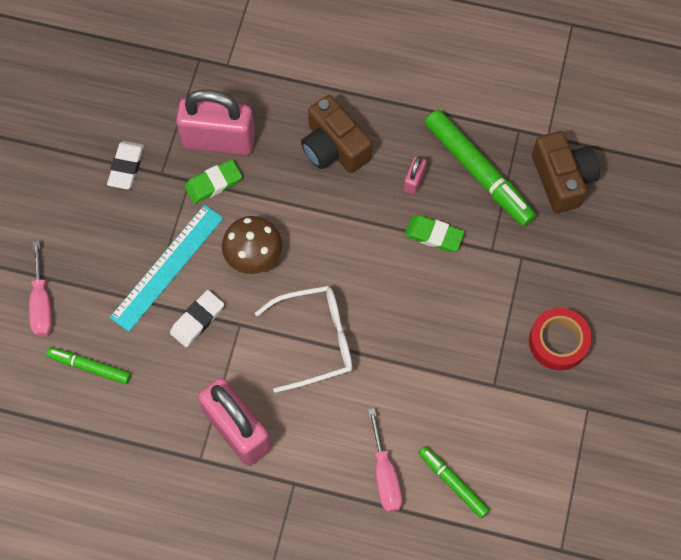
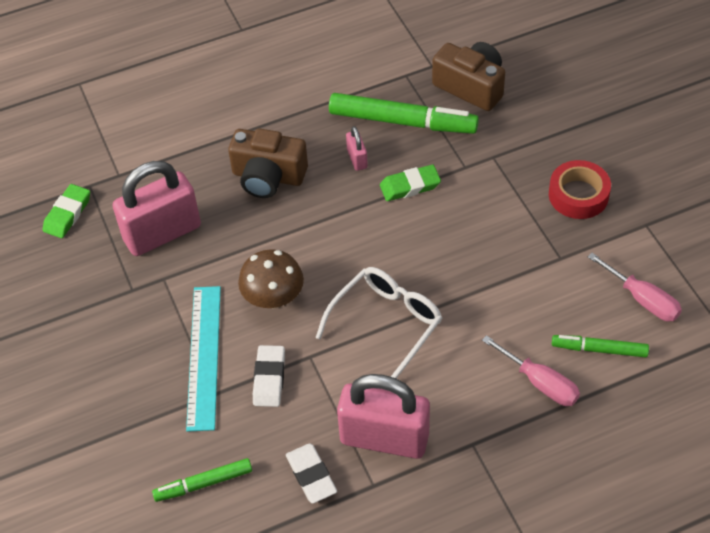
camera: 35 degrees left, 15 degrees down
(42, 303) = (110, 464): pink screwdriver -> pink screwdriver (642, 299)
(126, 167) = (95, 305): white eraser -> white eraser (311, 475)
(213, 183) = (187, 267): green eraser -> green eraser (67, 214)

